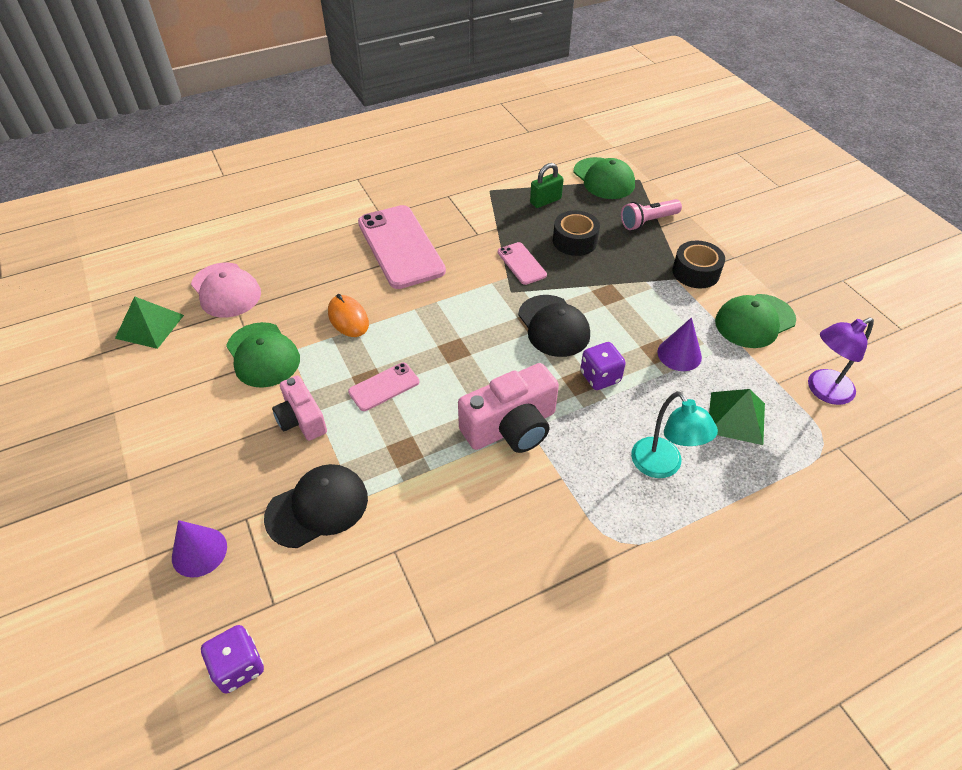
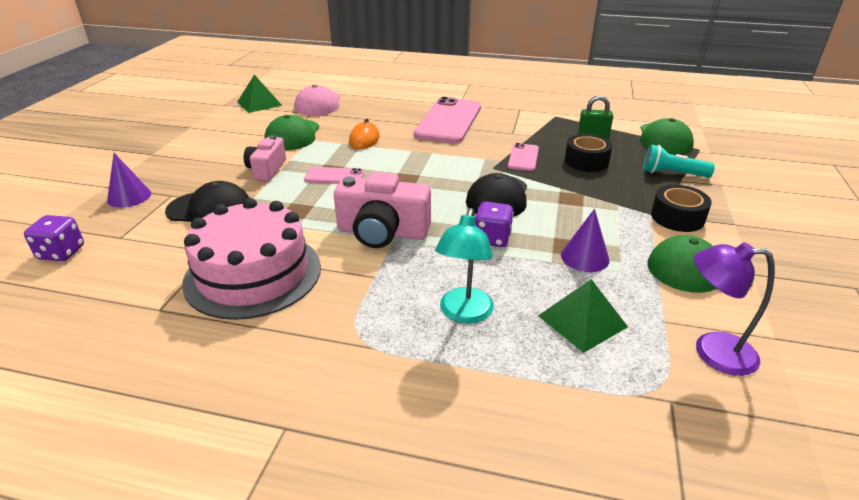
camera: 40 degrees right, 15 degrees down
(464, 547) = (253, 274): none -> pink cake
(648, 221) = (672, 173): pink flashlight -> turquoise flashlight

